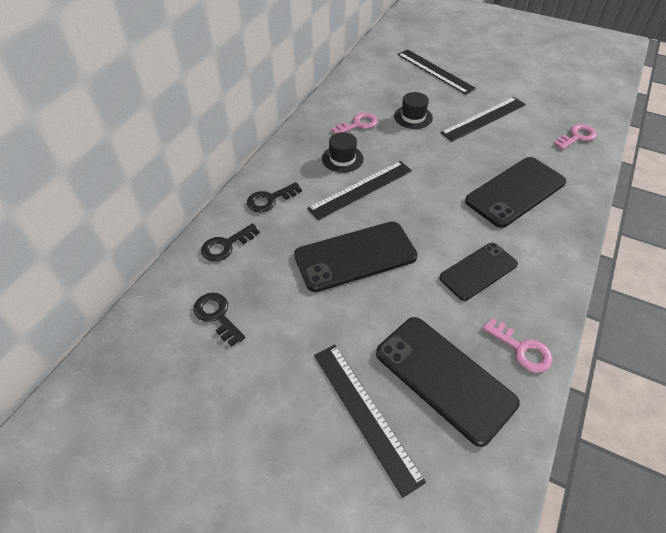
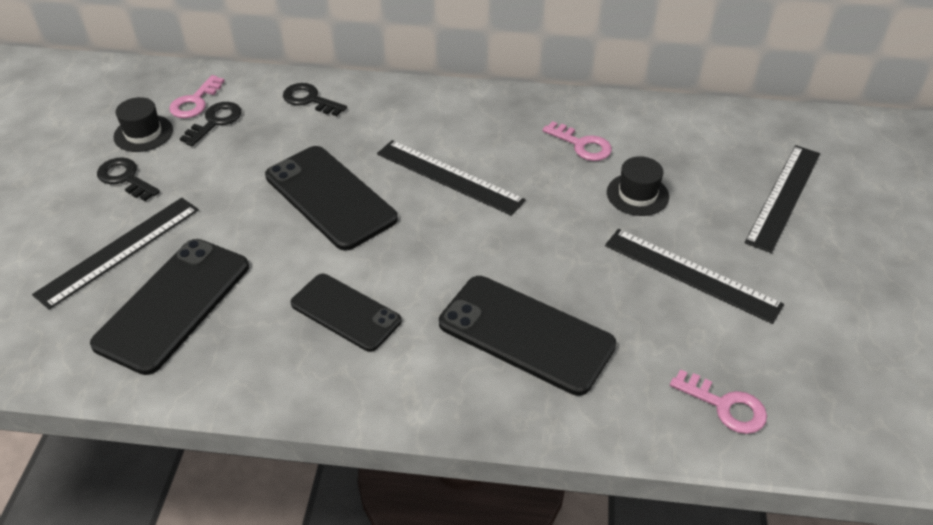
camera: 70 degrees right, 5 degrees down
(270, 199) = (393, 109): black key -> black key (125, 178)
(342, 158) = (500, 147): black hat -> black hat (143, 133)
(522, 349) = (228, 371): pink key -> pink key (195, 102)

